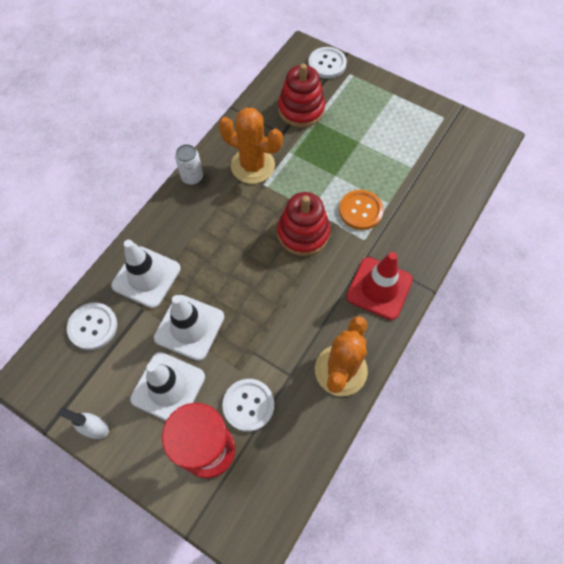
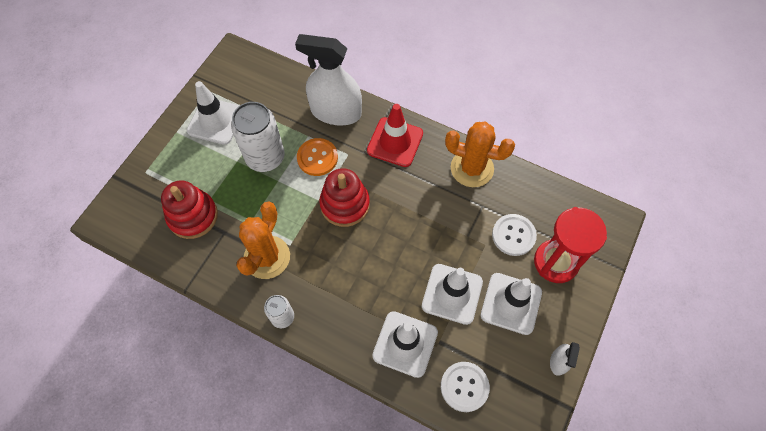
camera: 95 degrees left, 0 degrees up
(327, 64) = (129, 194): white button -> none
(362, 165) = (265, 157): none -> white can
(406, 124) = (216, 121): none -> white traffic cone
(420, 230) = (336, 112): none -> white spray bottle

